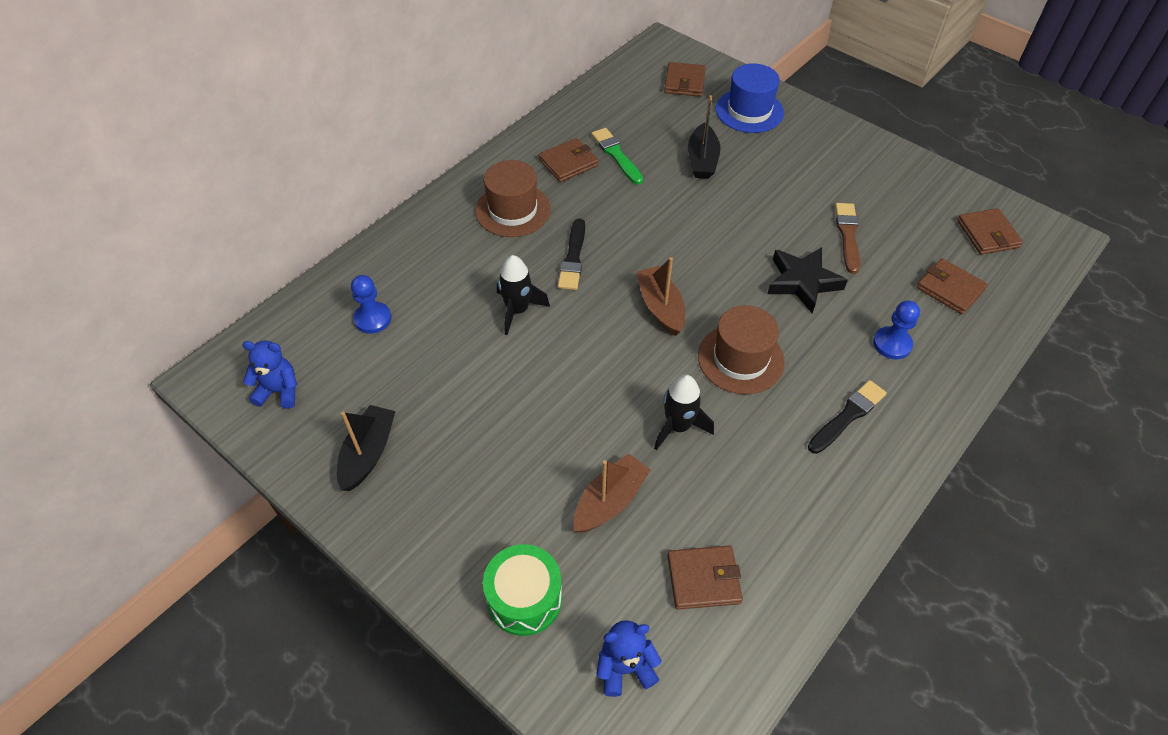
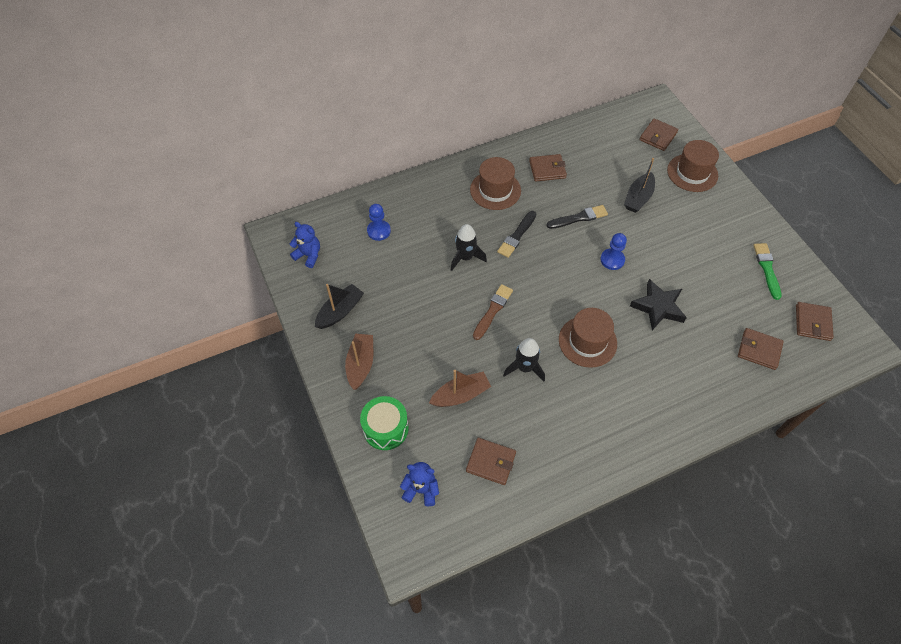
camera: 25 degrees right, 5 degrees up
(616, 155) = (582, 175): green brush -> green brush (767, 269)
(660, 307) = (555, 288): brown boat -> brown boat (361, 364)
(749, 111) = (692, 173): blue hat -> brown hat
(847, 235) = (709, 287): brown brush -> brown brush (493, 310)
(847, 416) = (635, 405): black brush -> black brush (579, 218)
(892, 344) = (694, 371): blue pawn -> blue pawn (612, 260)
(949, 289) = (759, 350): brown wallet -> brown wallet turned 45 degrees counterclockwise

